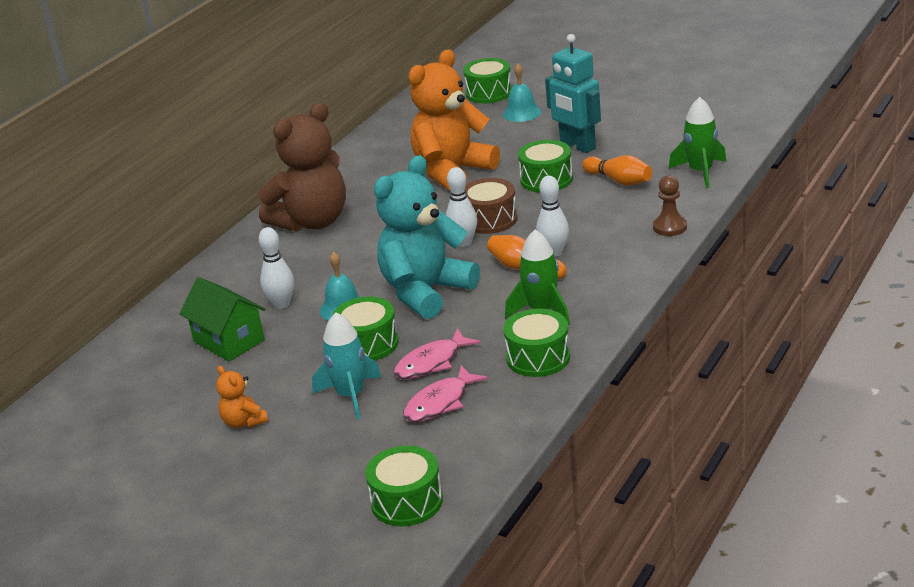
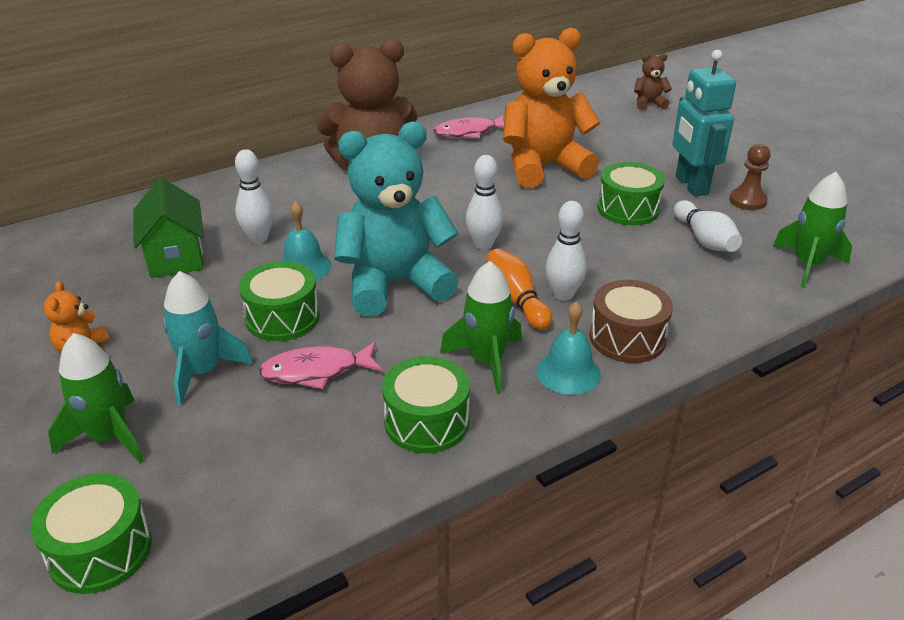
camera: 25 degrees right, 5 degrees up
(333, 454) = (109, 437): none -> green rocket
(440, 403) = (272, 428): pink fish -> pink fish (469, 132)
(489, 93) = (649, 104): green drum -> brown teddy bear
(490, 219) = (532, 230): brown drum -> brown drum (627, 338)
(522, 113) = (664, 133): turquoise bell -> turquoise bell (568, 372)
(619, 181) = (704, 239): orange bowling pin -> white bowling pin
(670, 227) = (719, 318): brown pawn -> brown pawn (747, 201)

